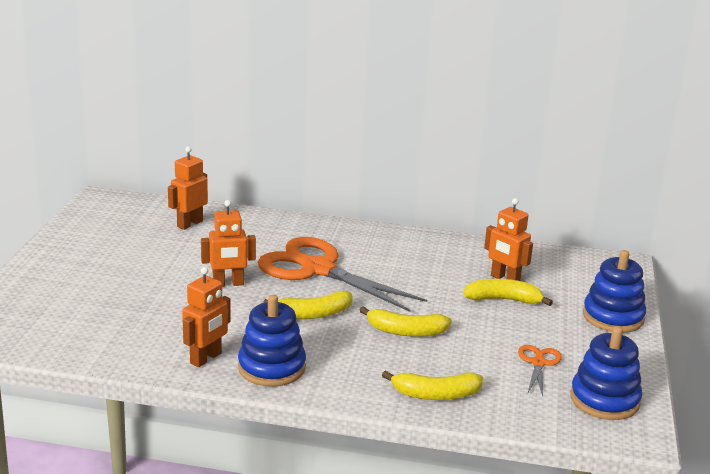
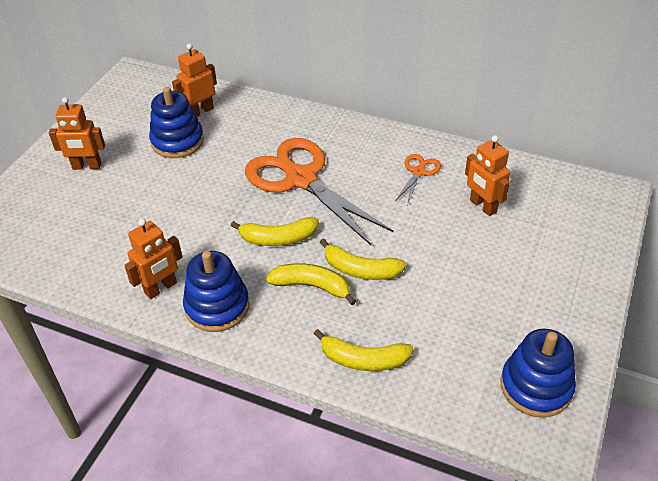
camera: 15 degrees right, 20 degrees up
(228, 284) = (211, 192): orange robot -> orange robot (87, 166)
(503, 300) = (472, 234): yellow banana -> yellow banana (312, 286)
(538, 363) = (482, 326): orange scissors -> orange scissors (418, 172)
(613, 317) = (581, 268): blue stacking toy -> blue stacking toy (177, 141)

